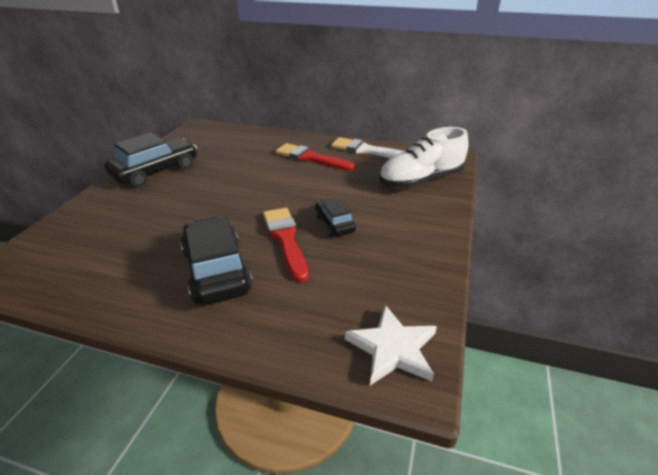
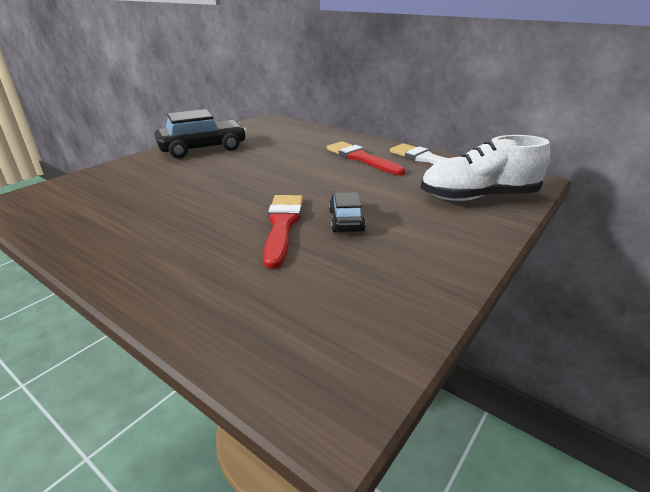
camera: 20 degrees right, 5 degrees down
(216, 270) = (192, 239): black car -> none
(392, 348) = (329, 365): white star -> none

